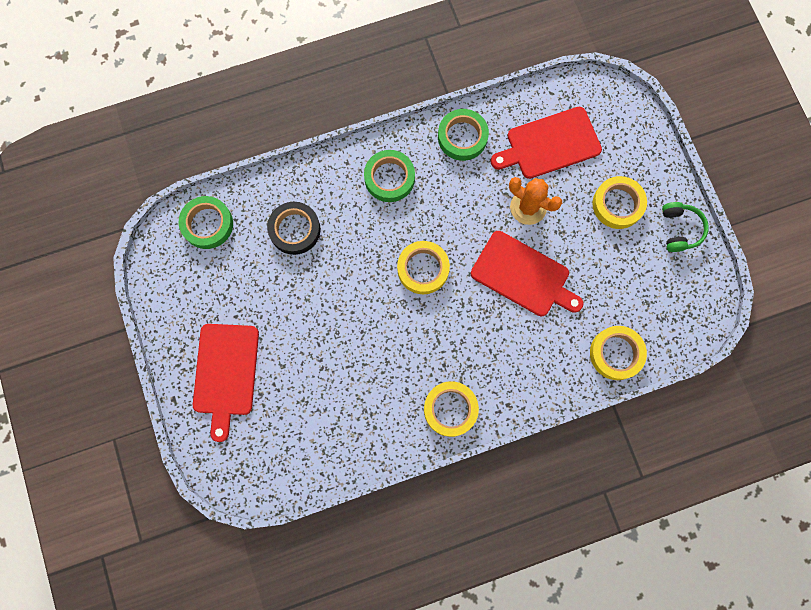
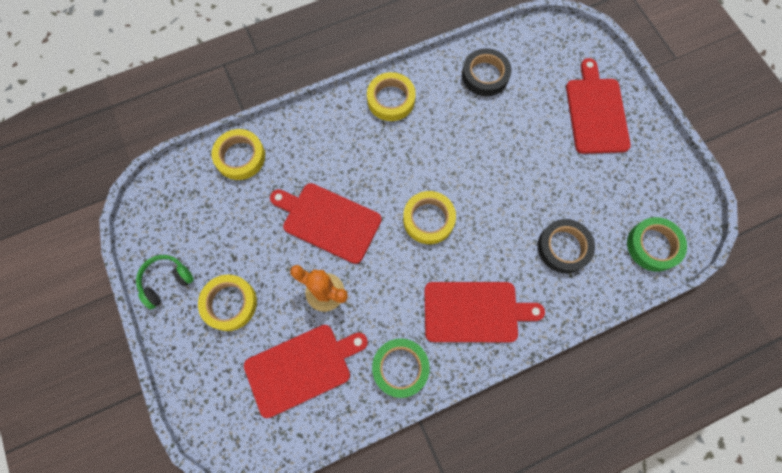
camera: 175 degrees right, 5 degrees down
(340, 431) = (485, 75): none -> black tape
(389, 178) = (475, 312): green tape -> red cutting board
(679, 229) = (166, 281): green headphones -> green headphones turned 60 degrees clockwise

